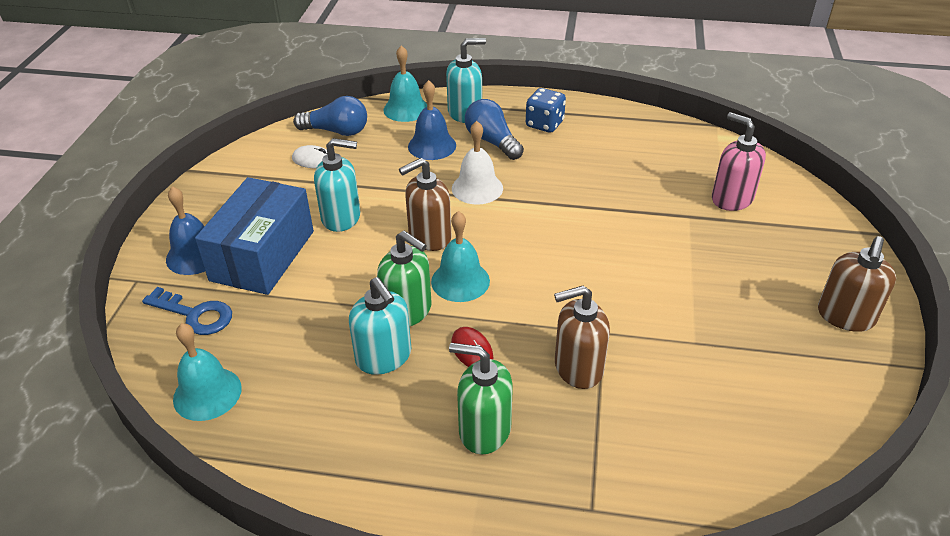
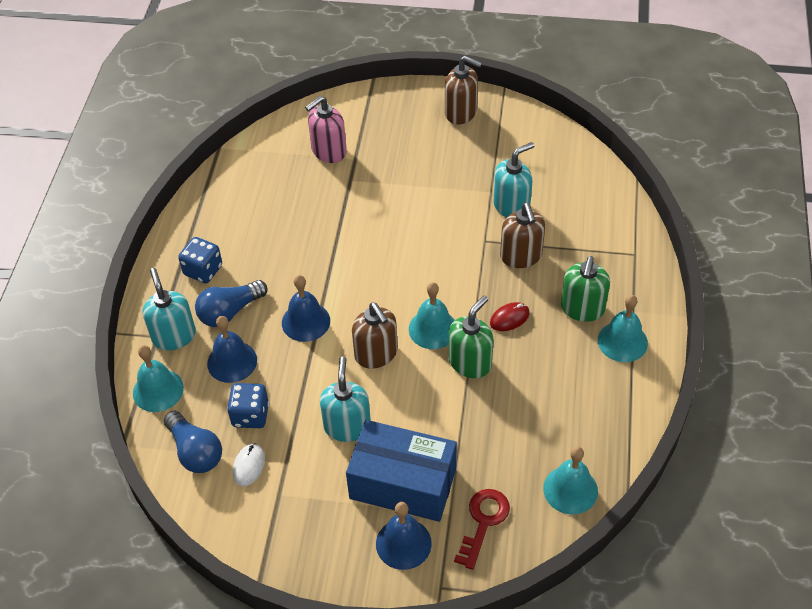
camera: 90 degrees left, 10 degrees up
(195, 314) = (483, 522): blue key -> red key
(336, 131) = (195, 451): blue light bulb -> blue light bulb turned 135 degrees clockwise
(368, 159) = (250, 415): none -> blue dice
(384, 357) = (521, 374): turquoise soap dispenser -> turquoise soap dispenser (511, 206)
(422, 473) = (622, 341): none -> turquoise bell
(477, 188) = (306, 321): white bell -> blue bell

